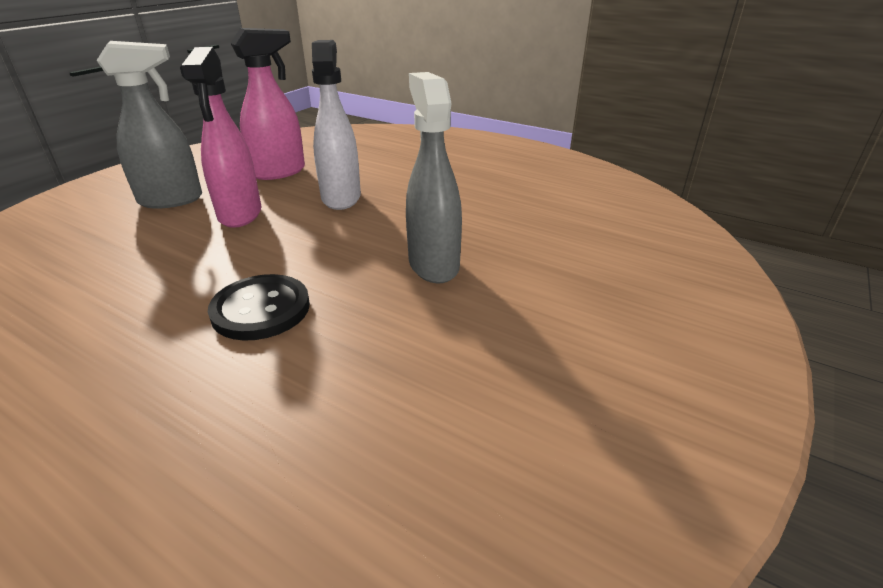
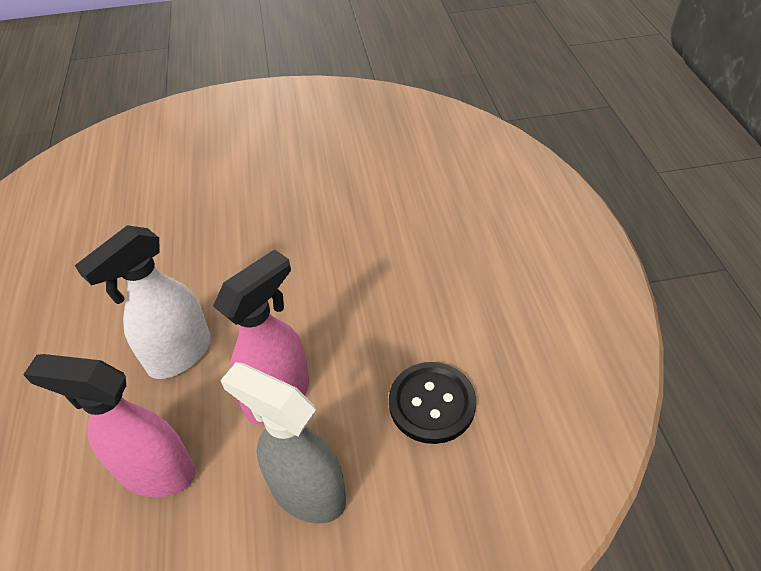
camera: 130 degrees left, 15 degrees up
(261, 309) = (366, 259): black button -> black button (432, 403)
(433, 265) = (241, 224): grey spray bottle -> none

